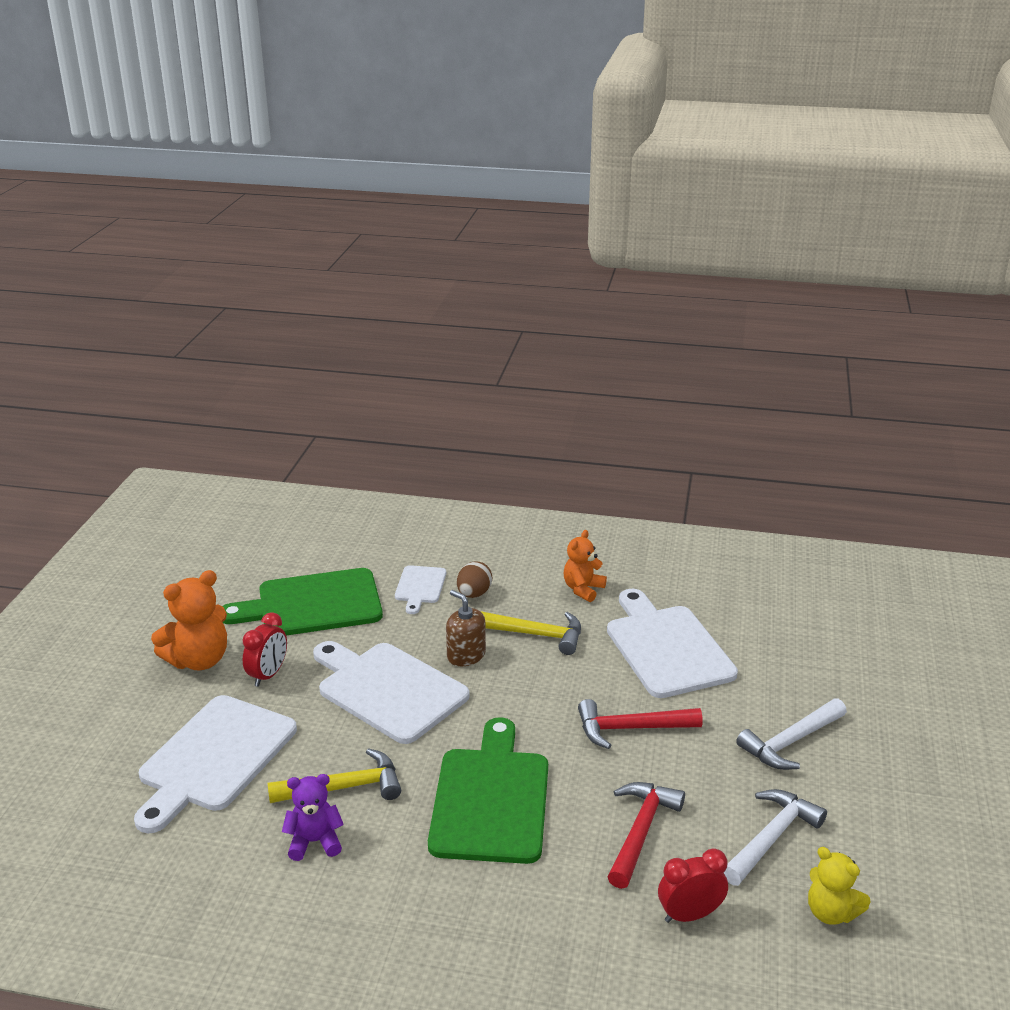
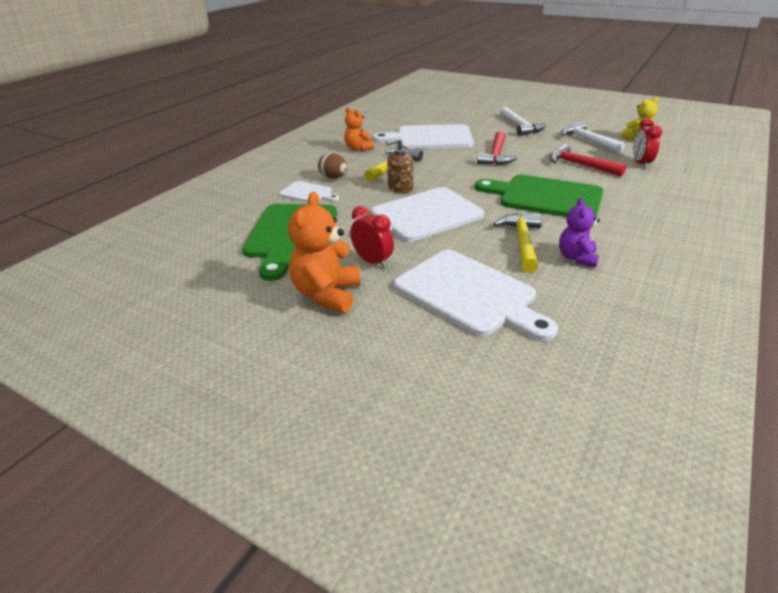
camera: 70 degrees left, 5 degrees up
(199, 660) = (327, 294): orange teddy bear -> orange teddy bear turned 150 degrees counterclockwise

